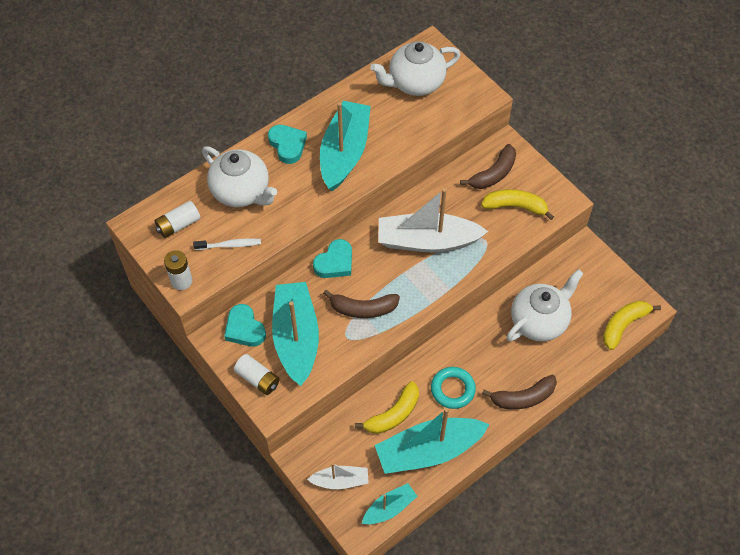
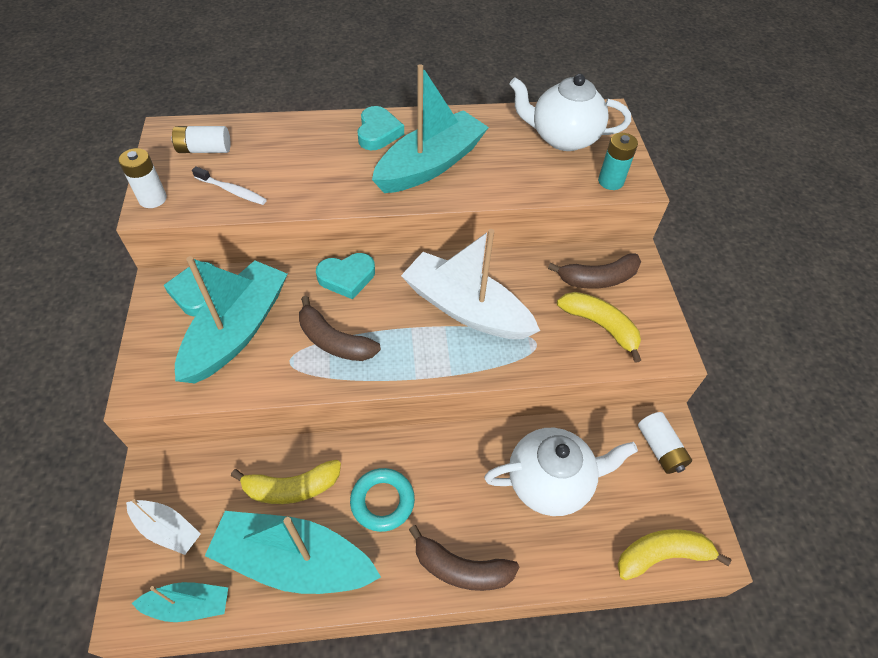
camera: 30 degrees right, 5 degrees down
(242, 192) = (293, 150): white teapot -> none
(258, 379) = (158, 350): white battery -> white battery (660, 448)
(468, 103) = (610, 181): none -> turquoise battery

